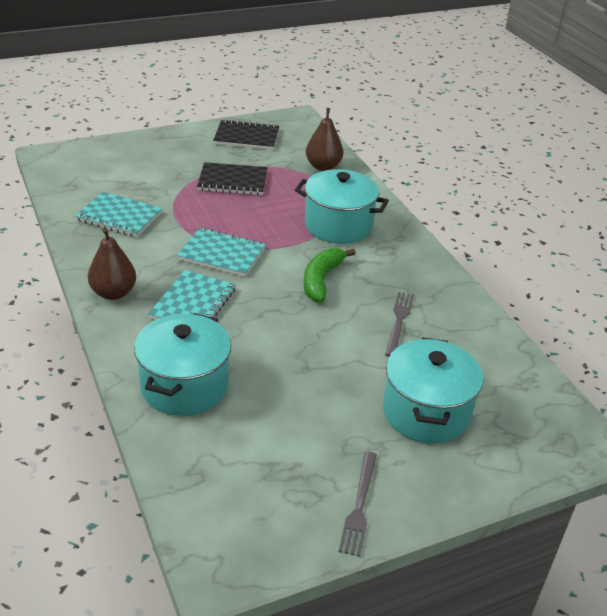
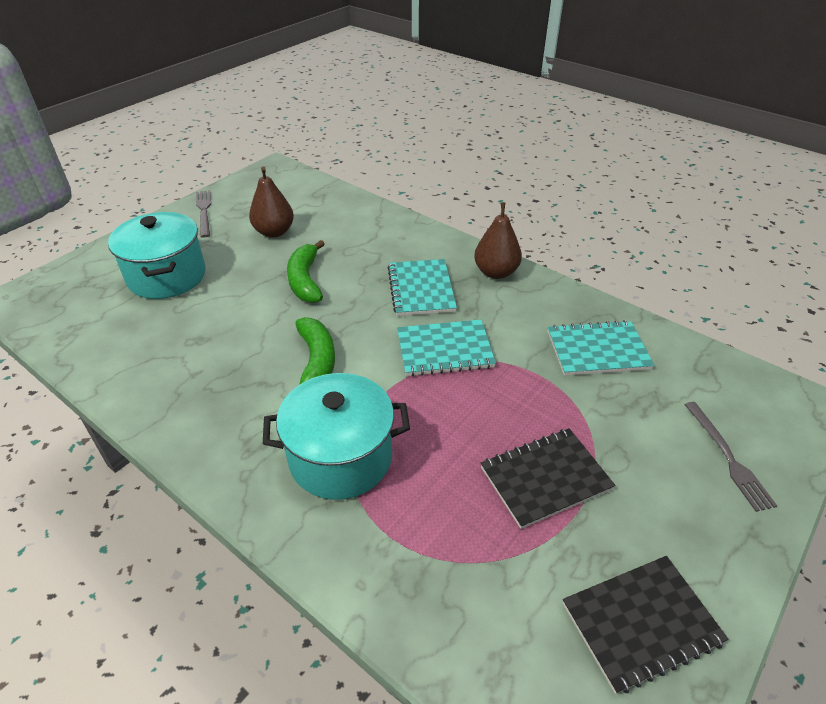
camera: 155 degrees right, 5 degrees up
(184, 386) = (368, 232): turquoise pot -> none
(289, 352) = (305, 280): none -> green banana
(323, 166) = (444, 601): brown pear -> brown pear (274, 232)
(399, 321) = (211, 346): grey fork -> grey fork (728, 457)

